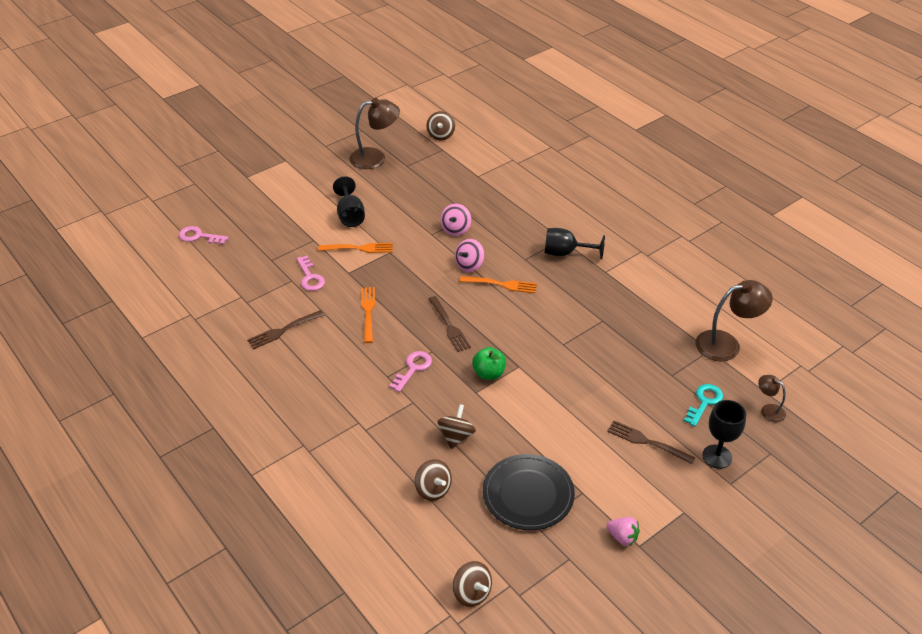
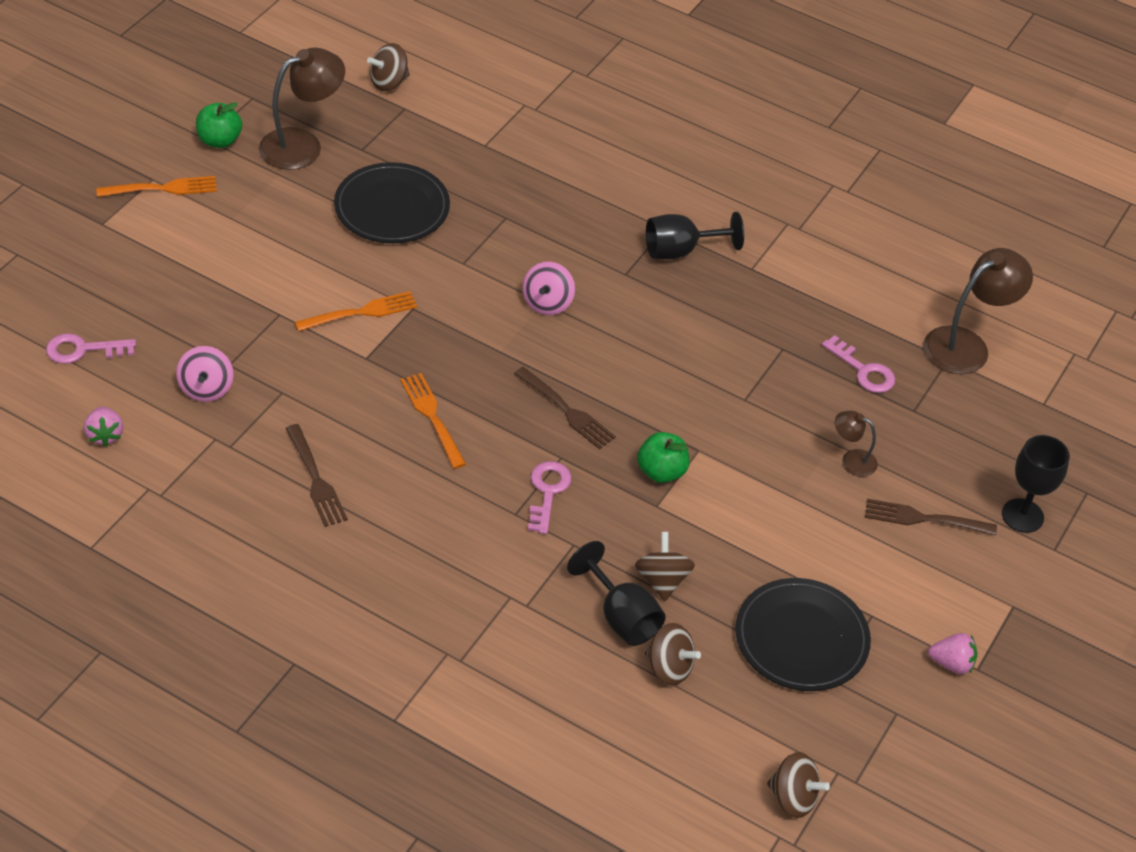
camera: 25 degrees left, 5 degrees up
(184, 281) = (105, 435): none -> pink strawberry
(283, 330) = (316, 479): brown fork -> brown fork turned 60 degrees counterclockwise
(310, 277) = (309, 380): pink key -> pink key (863, 370)
(332, 148) = (219, 140): none -> green apple
(350, 215) = (316, 258): black goblet -> black goblet (621, 616)
(407, 198) = (392, 207): none -> black plate
(441, 135) = (389, 82): brown spinning top -> brown spinning top turned 75 degrees clockwise
(455, 229) = (496, 246): pink spinning top -> pink spinning top (206, 388)
(501, 284) = (611, 324): orange fork -> orange fork (162, 188)
(704, 402) = (973, 440): turquoise key -> none
(768, 410) = (1060, 431): brown lamp -> brown lamp (851, 460)

